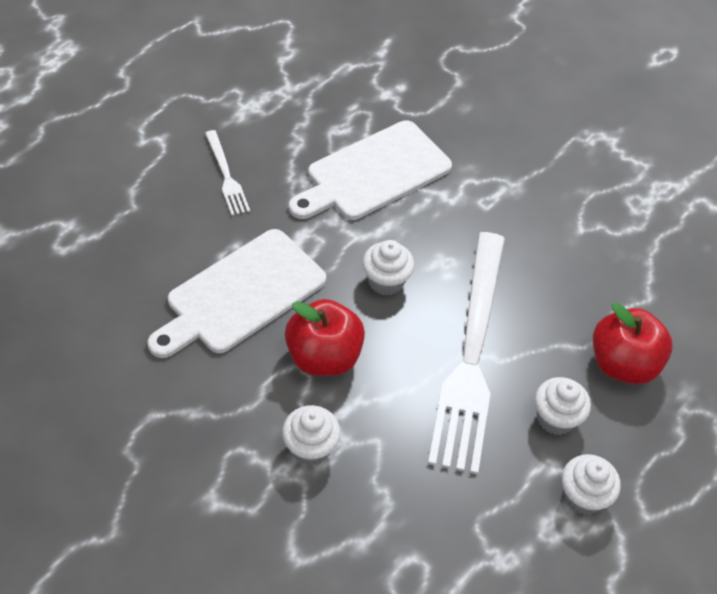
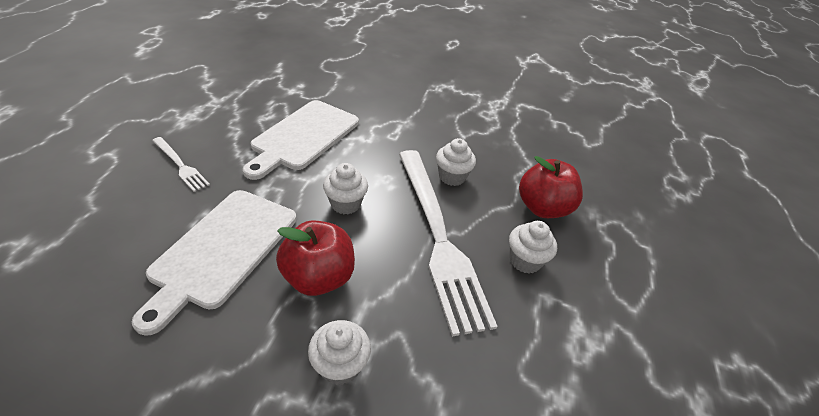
camera: 25 degrees left, 10 degrees down
(582, 496) = (582, 313): white cupcake -> white cupcake (452, 177)

